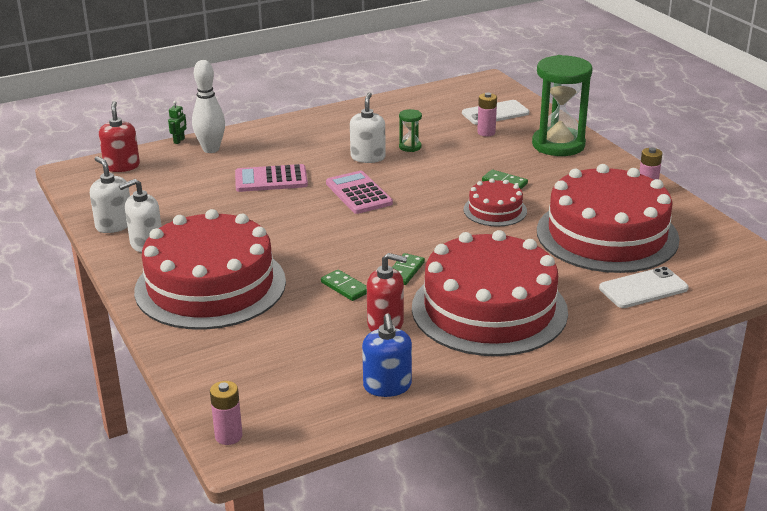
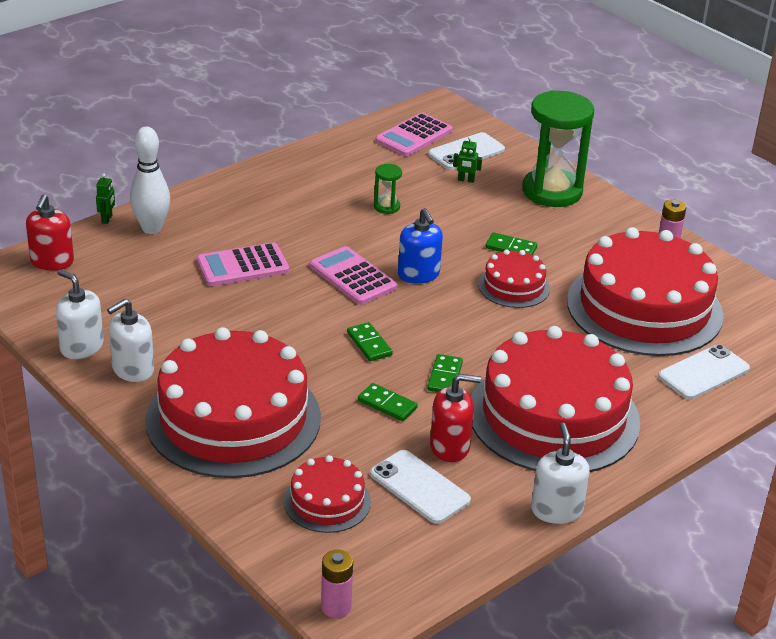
camera: 15 degrees left, 5 degrees up
(122, 166) = (52, 262): red soap dispenser -> red soap dispenser turned 150 degrees counterclockwise
(259, 354) = (327, 501): none -> red cake
(345, 352) = (419, 487): none -> white phone
(350, 242) = (369, 344): none -> green domino
(368, 157) = (343, 225): white soap dispenser -> white soap dispenser (556, 510)
(387, 386) = (481, 524): blue soap dispenser -> blue soap dispenser (418, 274)
(455, 100) = (414, 136): none -> pink calculator
(486, 132) = (466, 180): pink battery -> green robot

